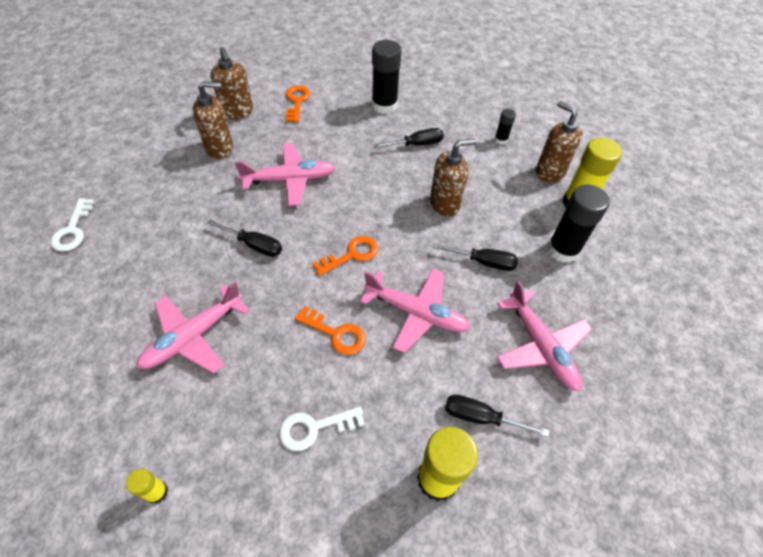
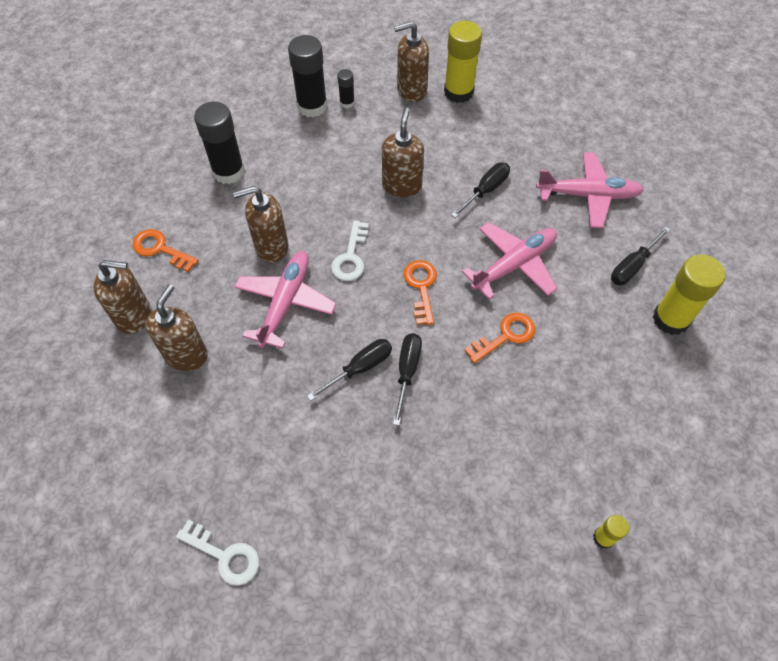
camera: 60 degrees left, 5 degrees up
(194, 336) = (449, 460): pink plane -> none
(315, 428) = (593, 389): white key -> white key (350, 257)
(333, 153) = (271, 247): none -> brown soap dispenser
(416, 144) = (308, 171): black screwdriver -> black screwdriver (407, 372)
(563, 250) = (503, 129): black glue stick -> black glue stick (312, 106)

